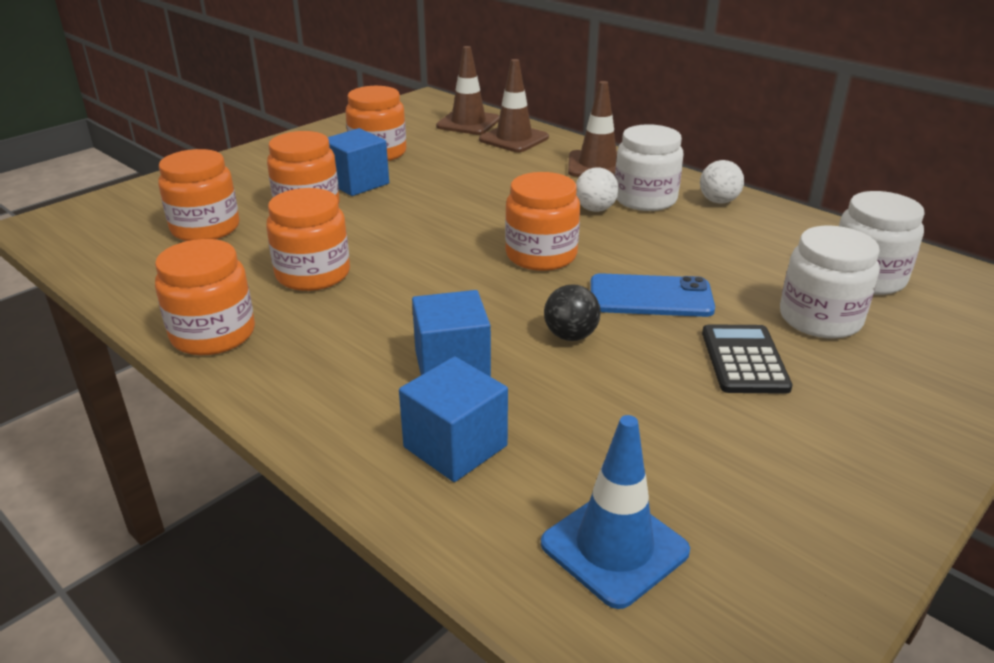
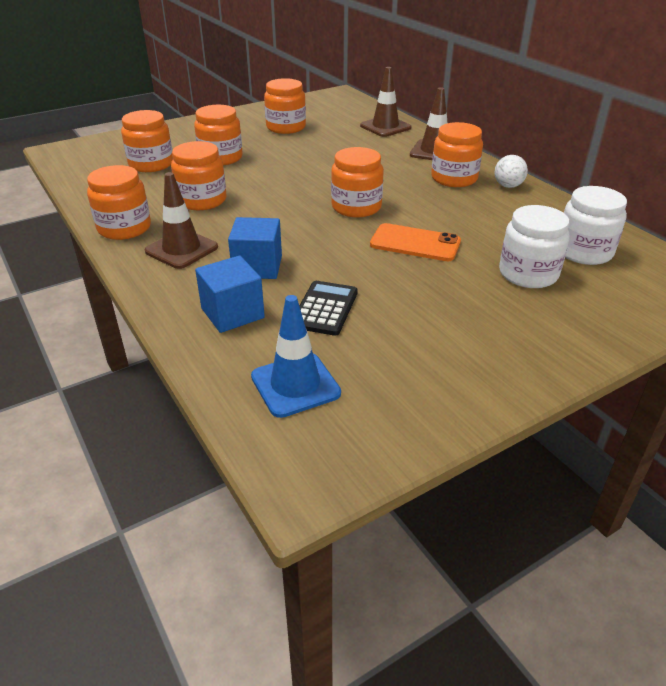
camera: 15 degrees right, 5 degrees up
(357, 183) = (261, 146): blue cube -> none
(468, 123) = (359, 113): brown traffic cone -> brown traffic cone (181, 249)
(570, 336) = (344, 260): black ball -> none
(595, 209) = (413, 181): white ball -> none
(645, 199) = (454, 178): white jar -> orange jar
(650, 297) = (415, 243): blue phone -> orange phone
(744, 360) = (454, 292): black calculator -> black calculator (325, 309)

